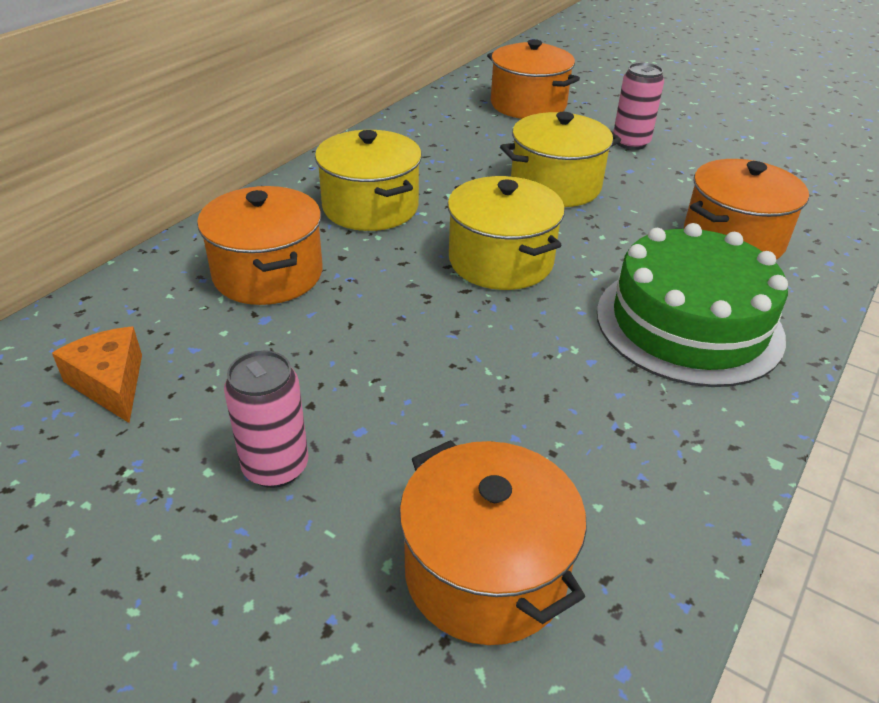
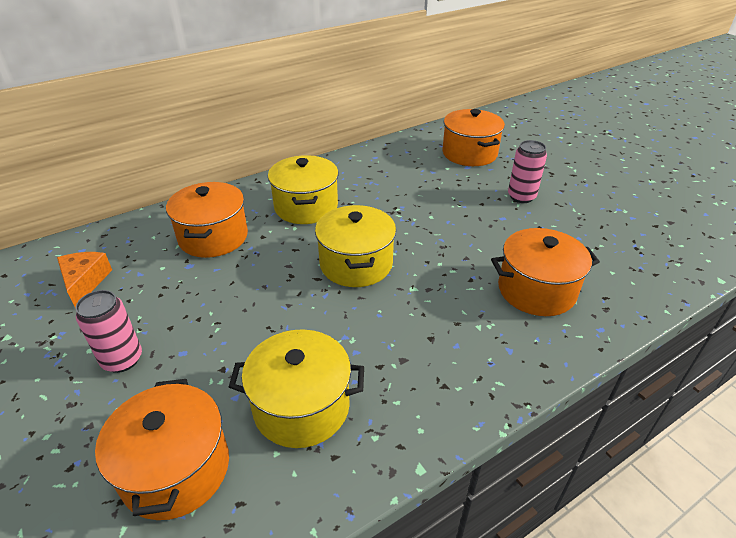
camera: 25 degrees right, 0 degrees up
(555, 186) = (438, 218): yellow pot -> yellow pot (301, 406)
(688, 324) = (446, 345): green cake -> none

